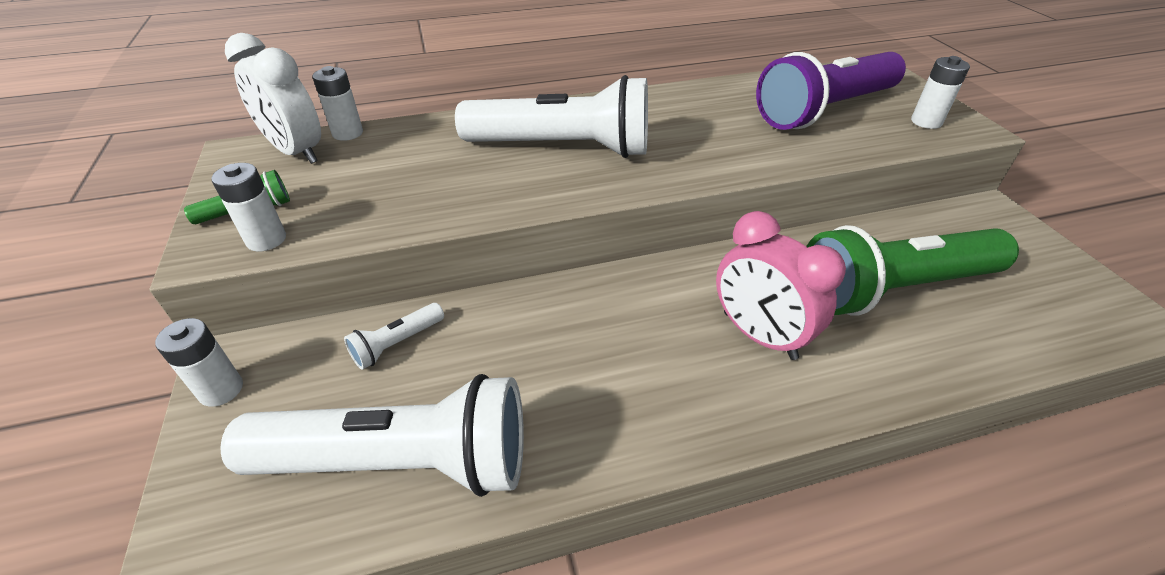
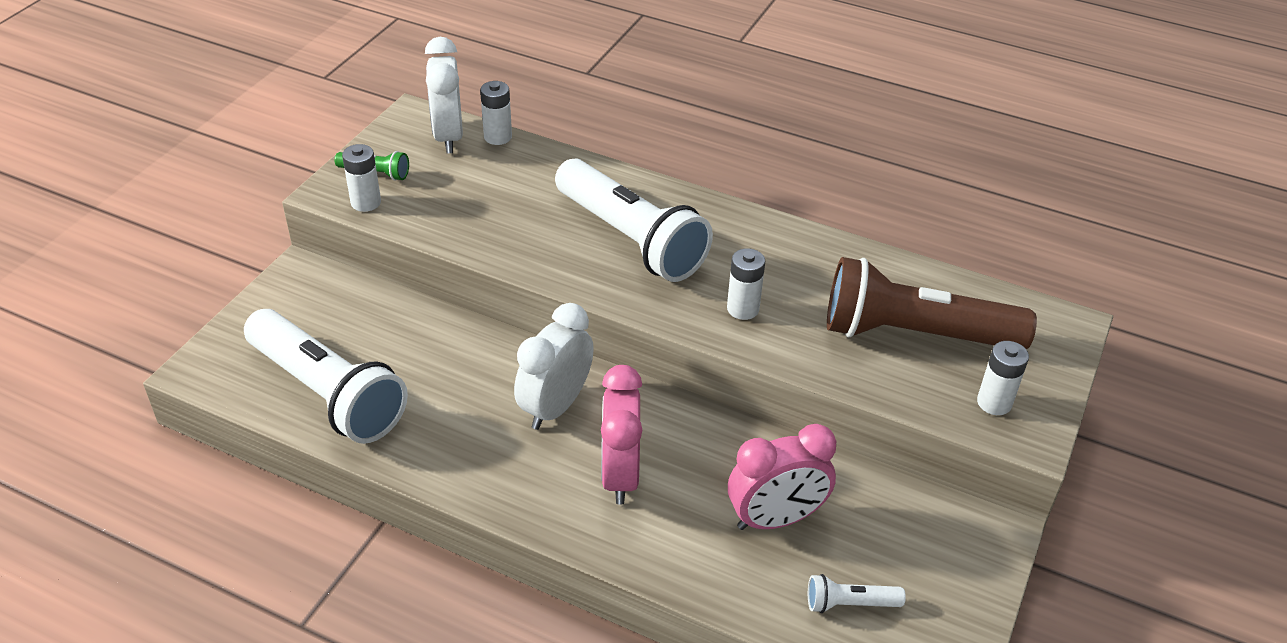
camera: 40 degrees right, 0 degrees up
(221, 390) = (282, 289): white battery -> white battery (743, 309)
(397, 344) = (394, 323): white flashlight -> white flashlight (849, 603)
(636, 318) = (555, 406): none -> white clock
(825, 110) = (914, 334): purple flashlight -> brown flashlight
(894, 289) = (775, 519): green flashlight -> pink clock

